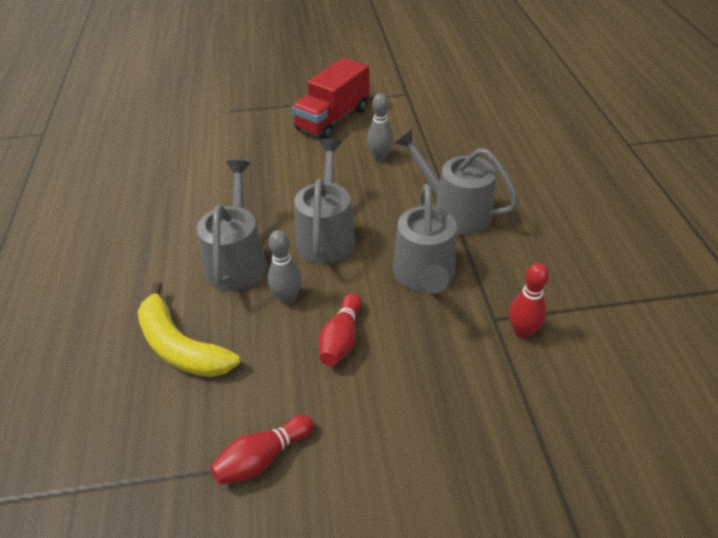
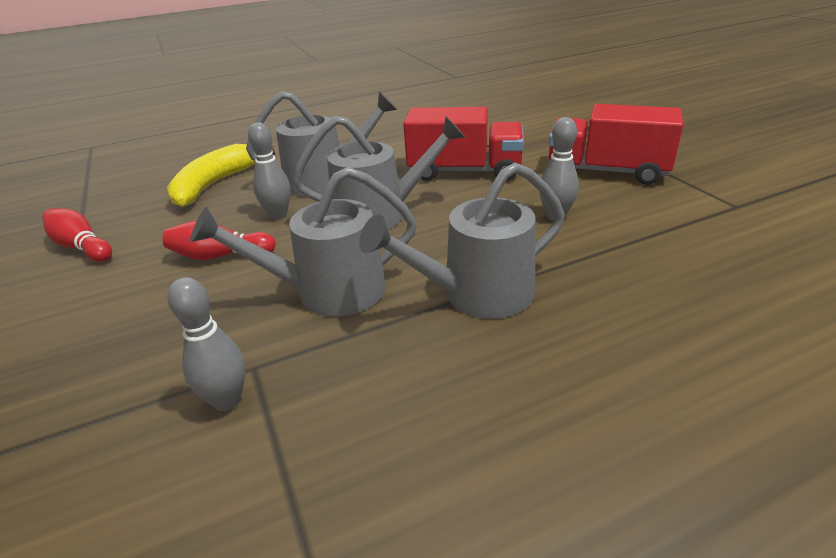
camera: 75 degrees right, 10 degrees down
(283, 179) = (464, 171): none -> red truck
(454, 211) = (476, 294): grey watering can -> grey watering can turned 135 degrees counterclockwise
(522, 331) = (227, 400): red bowling pin -> grey bowling pin

